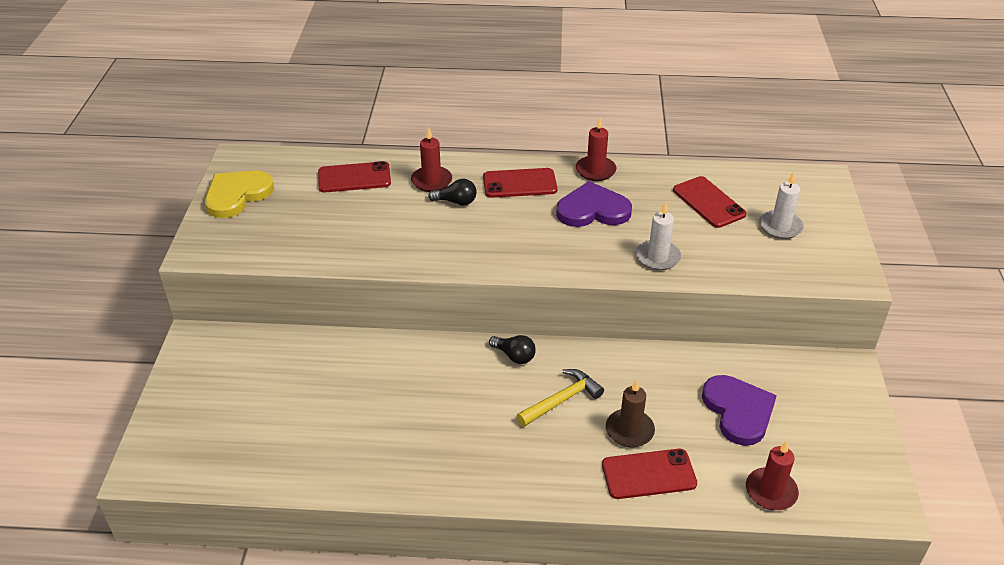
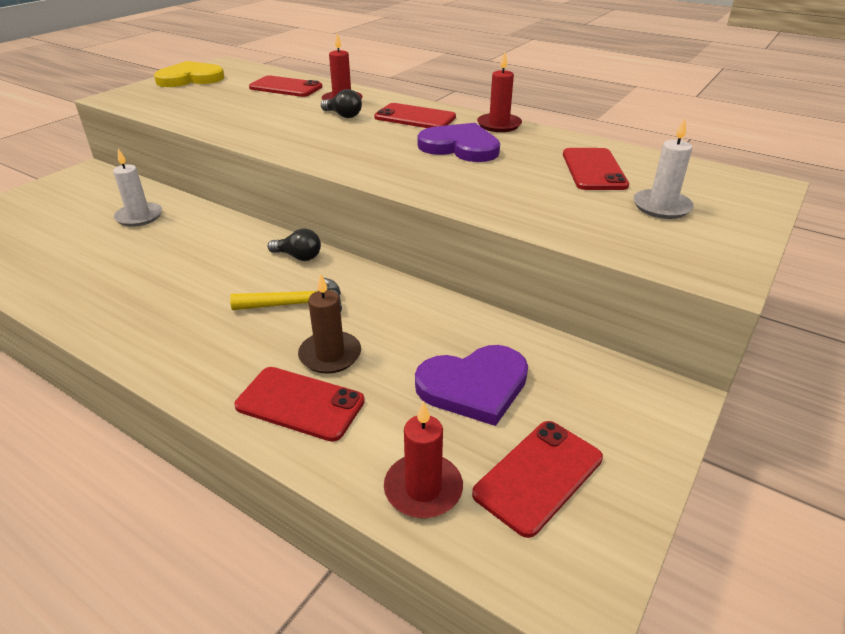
camera: 30 degrees right, 5 degrees down
(514, 356) = (298, 256): black light bulb -> black light bulb turned 45 degrees counterclockwise
(657, 257) = (482, 193): white candle -> white candle (139, 217)
(738, 411) = (474, 386): purple heart -> purple heart turned 60 degrees clockwise
(821, 453) = (538, 476): none -> red phone

